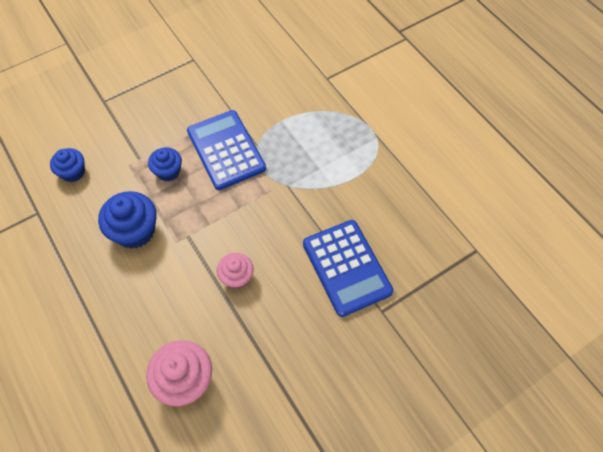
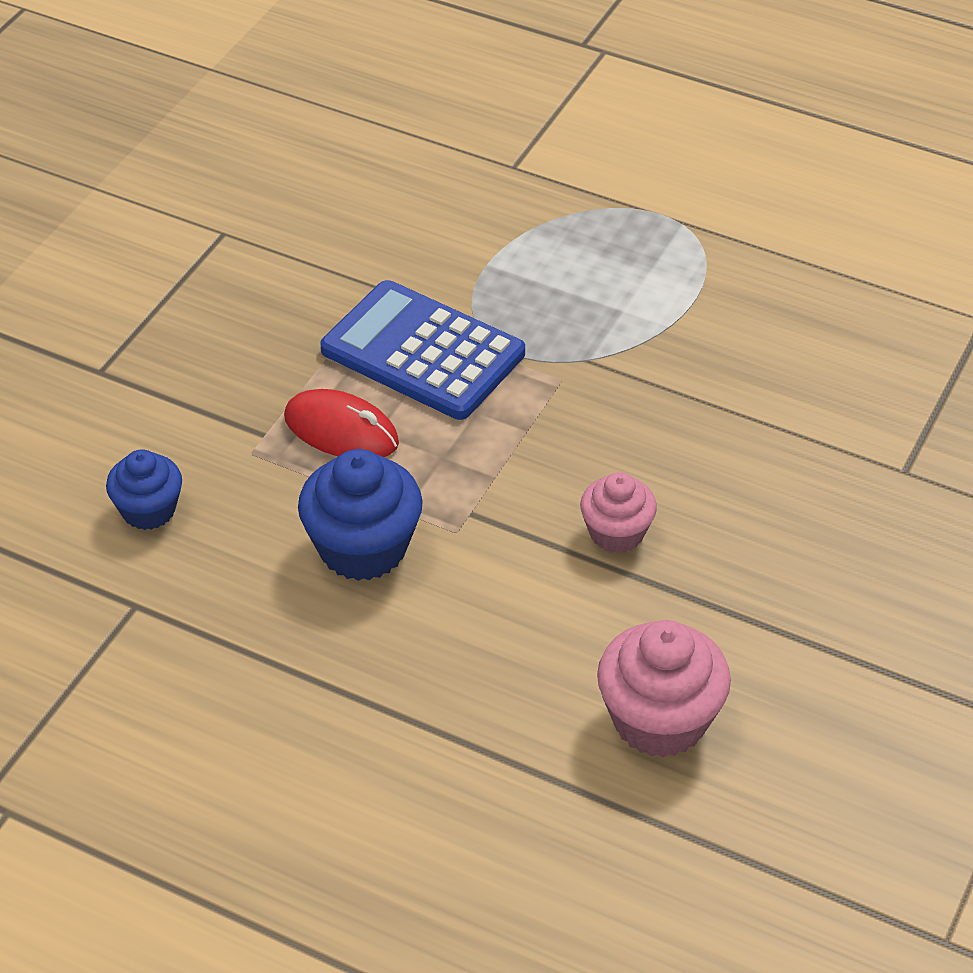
camera: 30 degrees left, 15 degrees down
(168, 171) = (341, 430): blue cupcake -> red mouse
(346, 267) = (794, 435): blue calculator -> none

